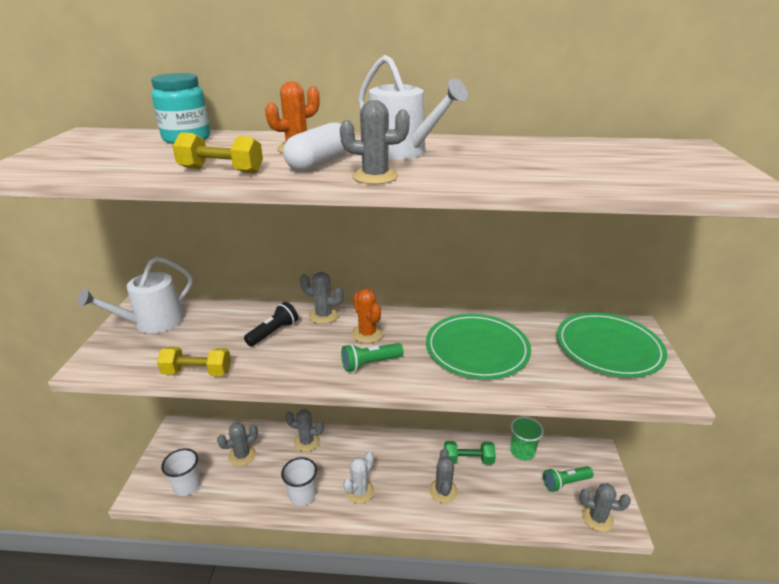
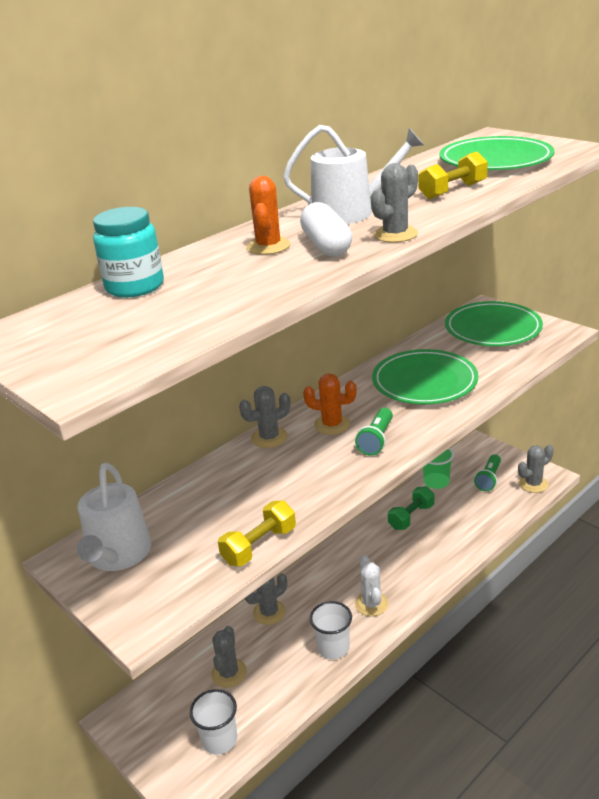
camera: 45 degrees left, 0 degrees up
(221, 170) = (277, 286): yellow dumbbell -> yellow dumbbell (452, 191)
(273, 332) = (256, 477): black flashlight -> none
(443, 491) = (426, 550): grey cactus -> none
(627, 163) = (495, 160): none -> green plate

